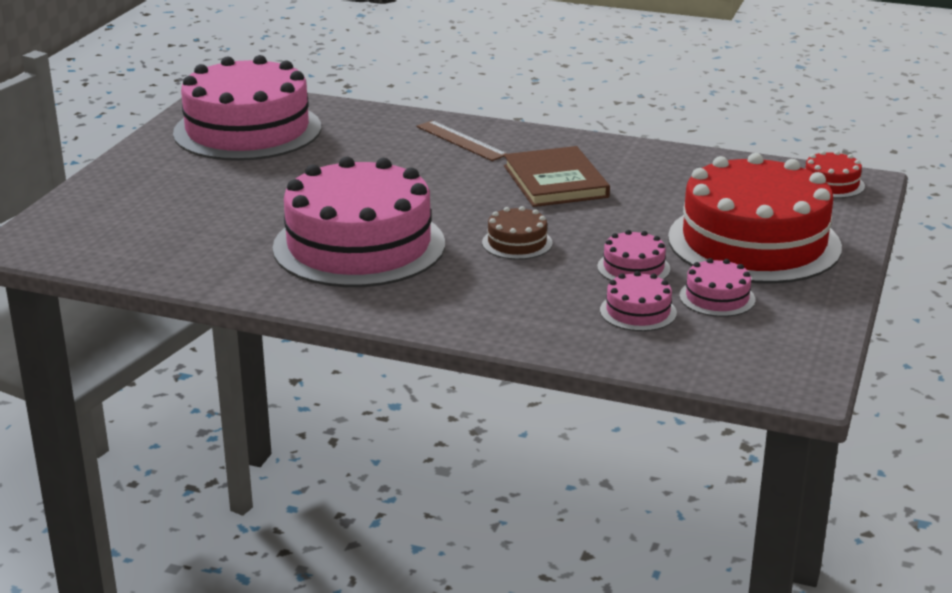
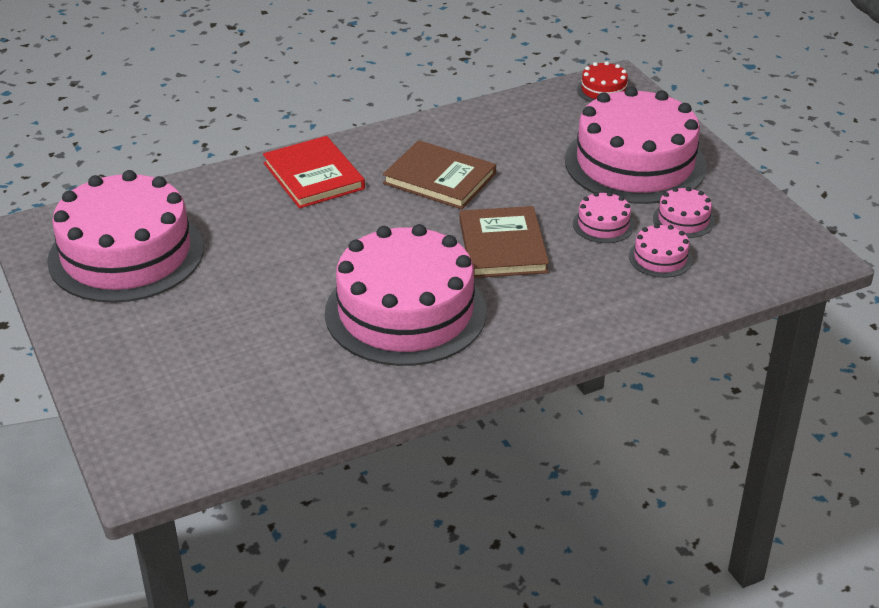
camera: 45 degrees left, 10 degrees up
(461, 141) = (313, 176): brown ruler -> red book
(517, 243) = (503, 246): brown cake -> brown book
(754, 242) = (635, 163): red cake -> pink cake

